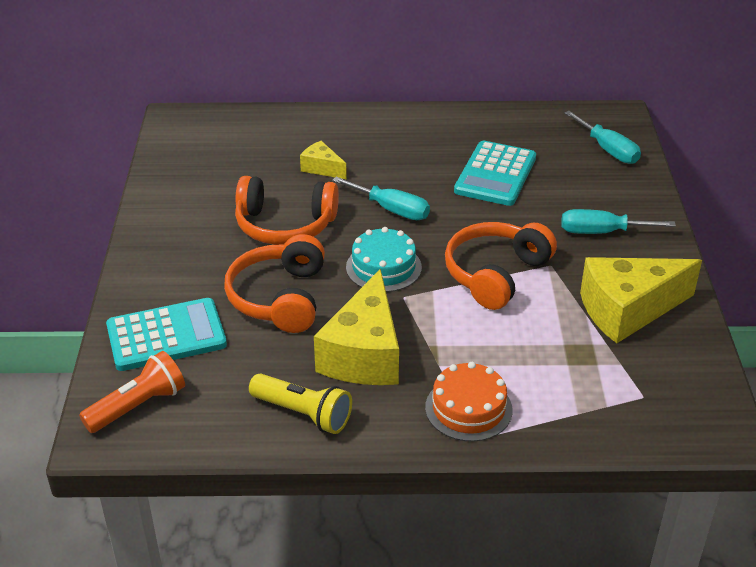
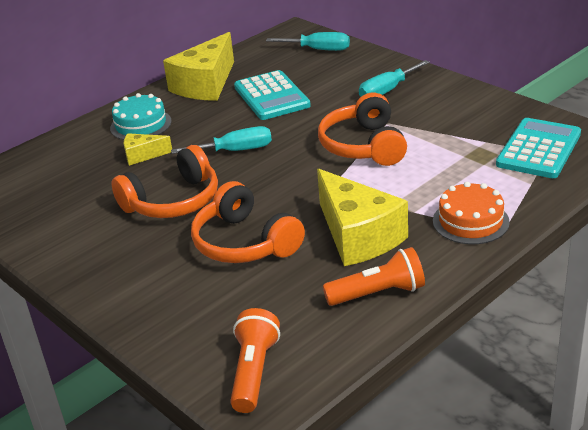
camera: 40 degrees left, 5 degrees down
(166, 335) = (198, 317): turquoise calculator -> turquoise calculator (538, 149)
(303, 413) = (378, 293): yellow flashlight -> orange flashlight
(383, 267) = (286, 183): turquoise cake -> turquoise cake (141, 125)
(627, 310) = (468, 119): yellow cheese -> yellow cheese (205, 84)

